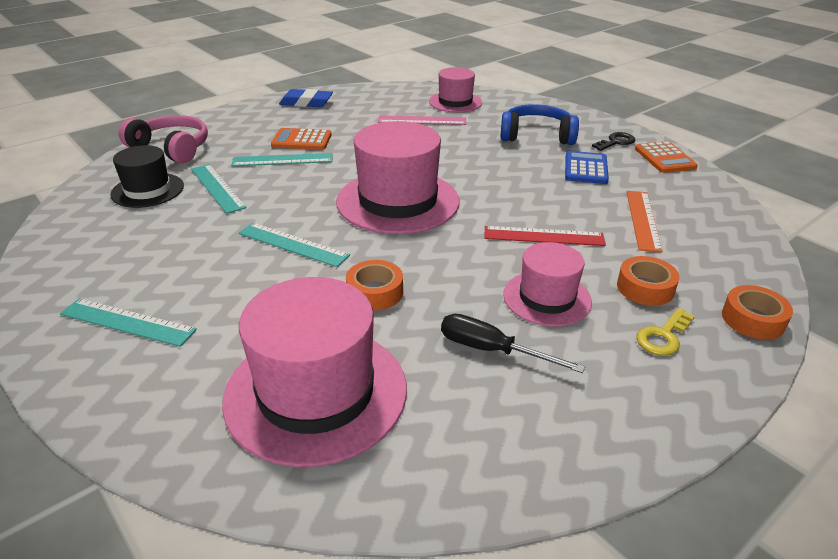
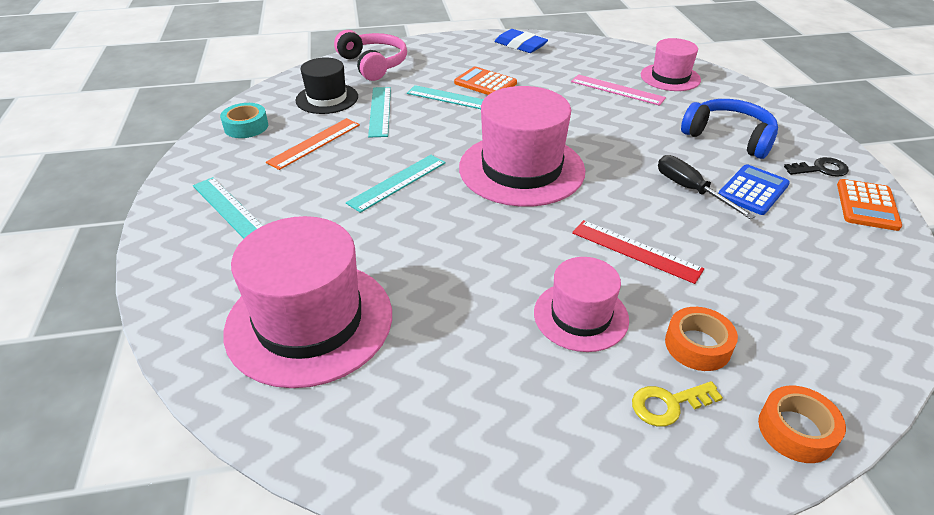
camera: 30 degrees right, 5 degrees up
(74, 239) = (246, 127): none -> turquoise tape
(293, 244) = (397, 182): turquoise ruler -> turquoise ruler turned 75 degrees clockwise
(375, 292) = (427, 251): orange tape -> none
(491, 350) = (482, 345): black screwdriver -> black screwdriver (690, 190)
(643, 220) = (767, 269): orange ruler -> orange ruler (314, 143)

